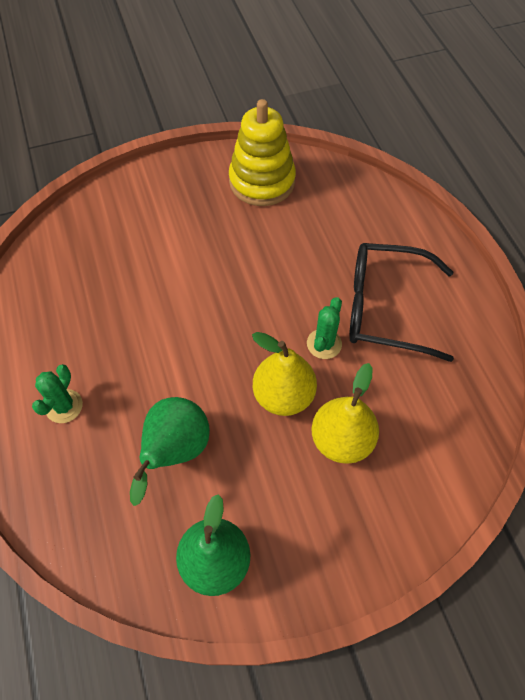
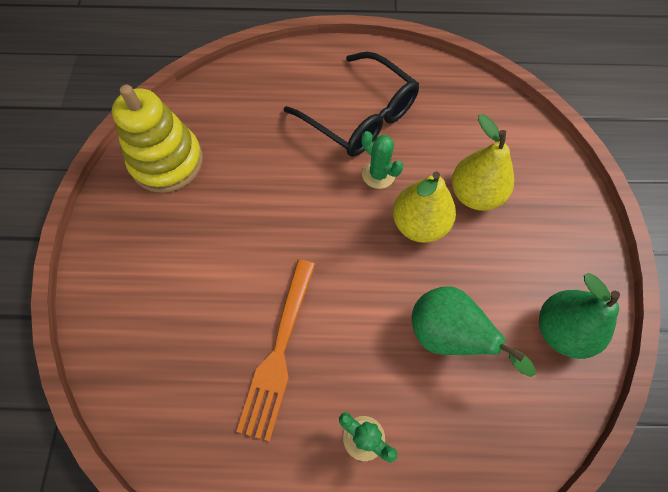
camera: 70 degrees left, 5 degrees up
(120, 320) = (279, 350): none -> orange fork
(385, 308) = (360, 116): black glasses -> black glasses turned 75 degrees counterclockwise

